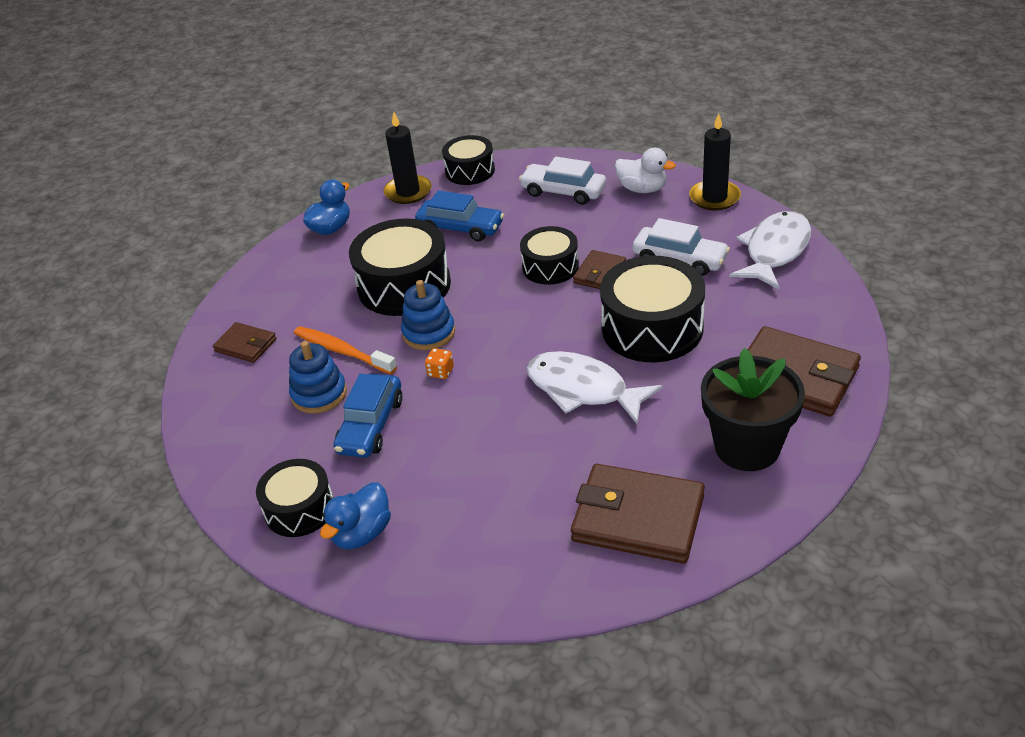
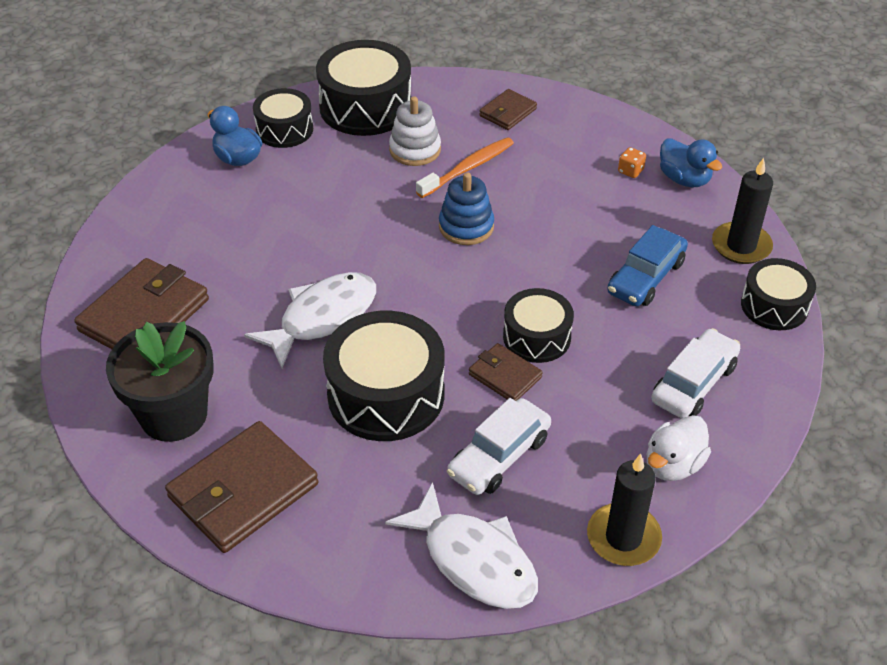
camera: 100 degrees right, 5 degrees up
(319, 394) = (415, 150): blue stacking toy -> white stacking toy
(370, 425) = (356, 175): blue car -> none
(404, 285) = (553, 220): black drum -> black drum (365, 107)
(440, 372) = (403, 226): orange dice -> orange dice (630, 171)

